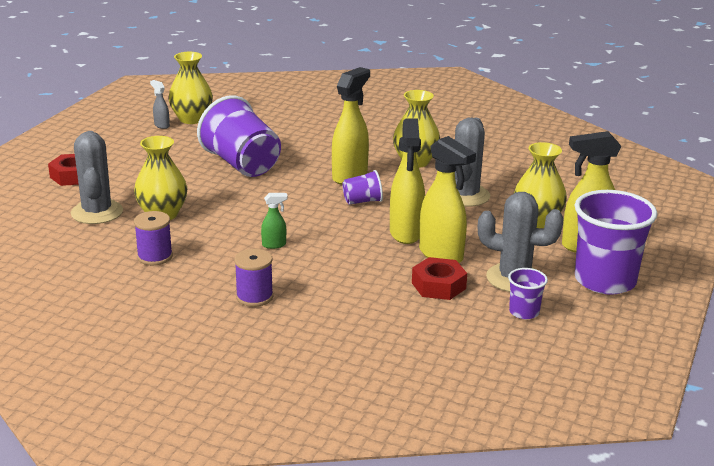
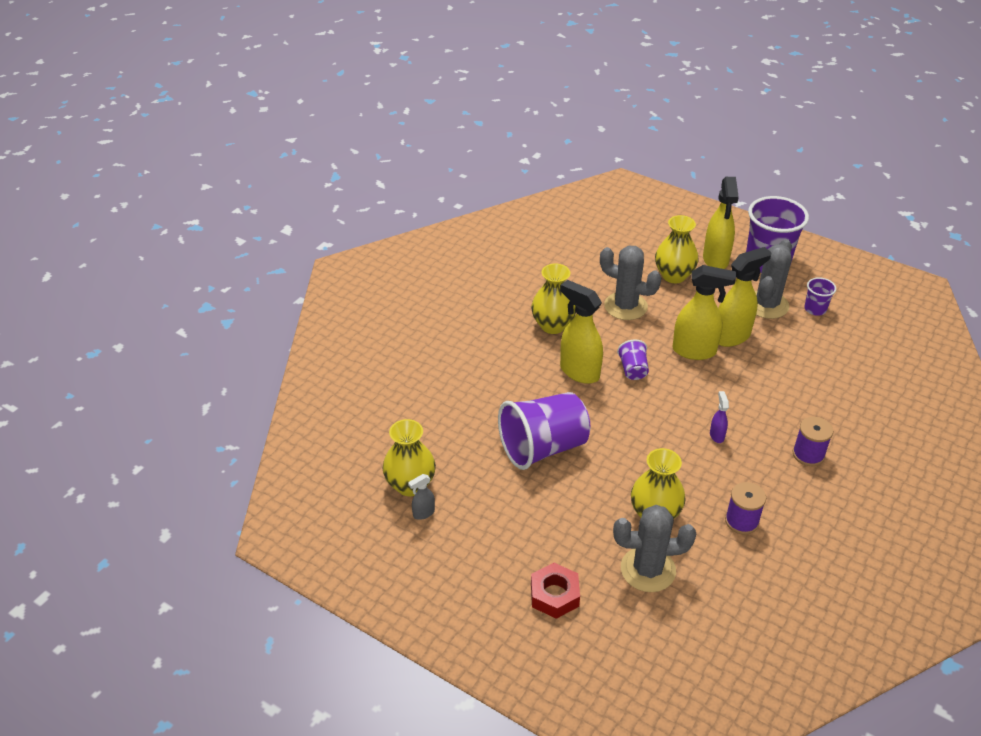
camera: 80 degrees left, 15 degrees up
(274, 245) = (716, 435): green spray bottle -> purple spray bottle
(438, 286) = (781, 345): red nut -> none

